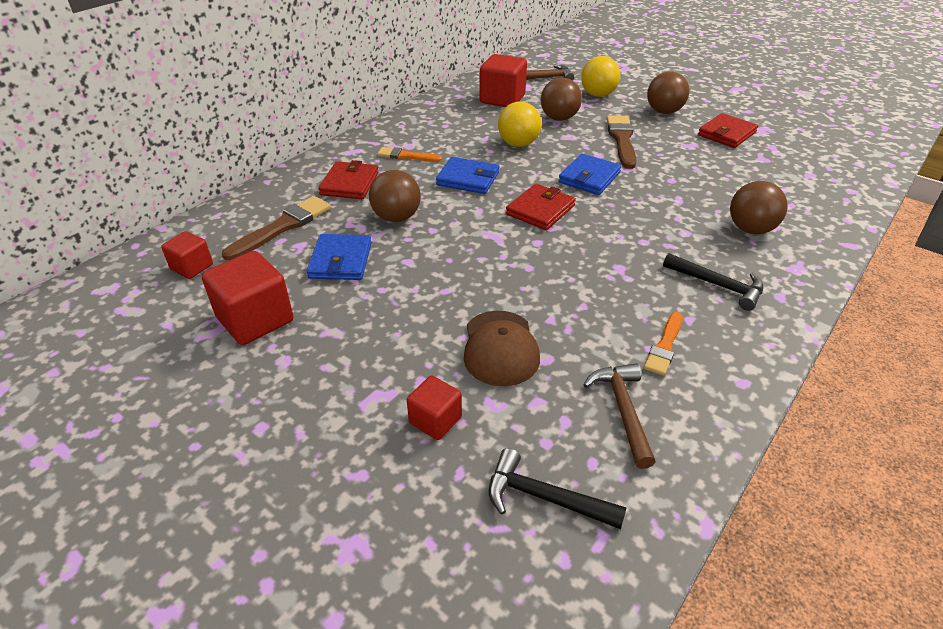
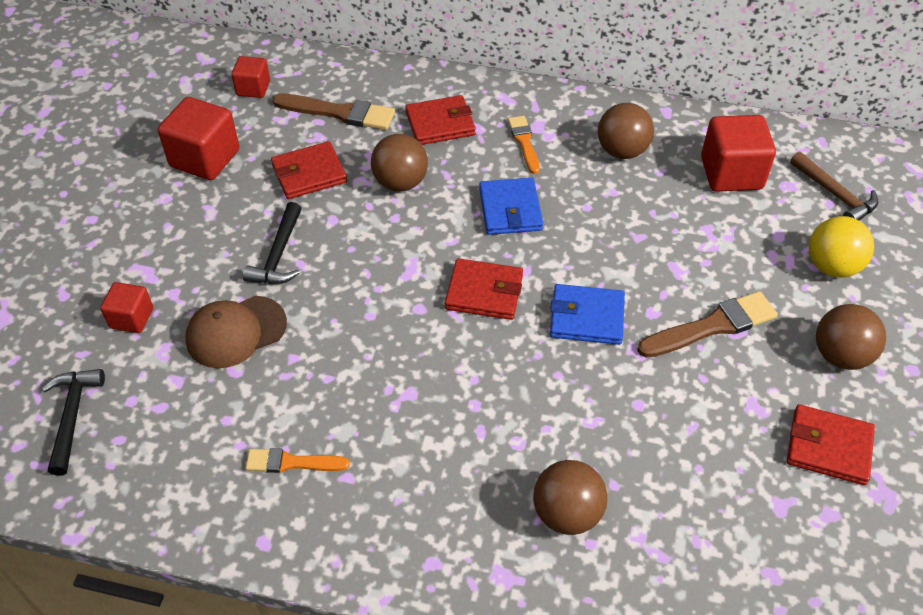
camera: 65 degrees right, 10 degrees up
(341, 260) = (309, 173): blue wallet -> red wallet
(518, 144) = (622, 226): yellow ball -> none
(559, 118) = (722, 245): brown ball -> brown ball (622, 151)
(623, 410) = (188, 447): brown hammer -> none
(717, 285) = (422, 494): black hammer -> black hammer (278, 255)

